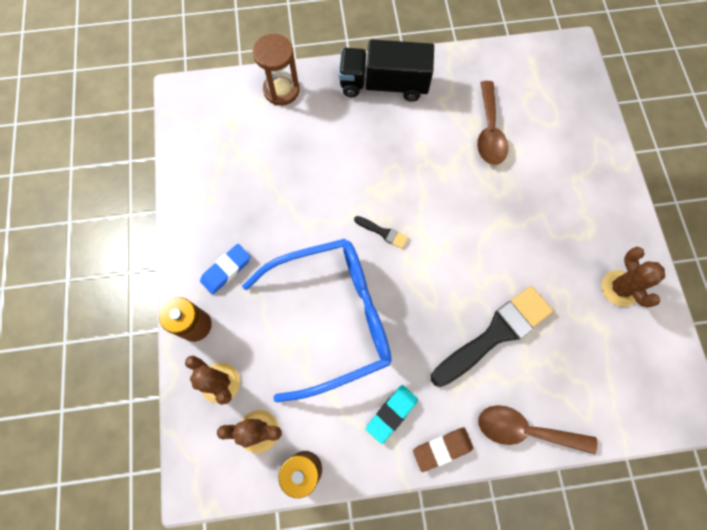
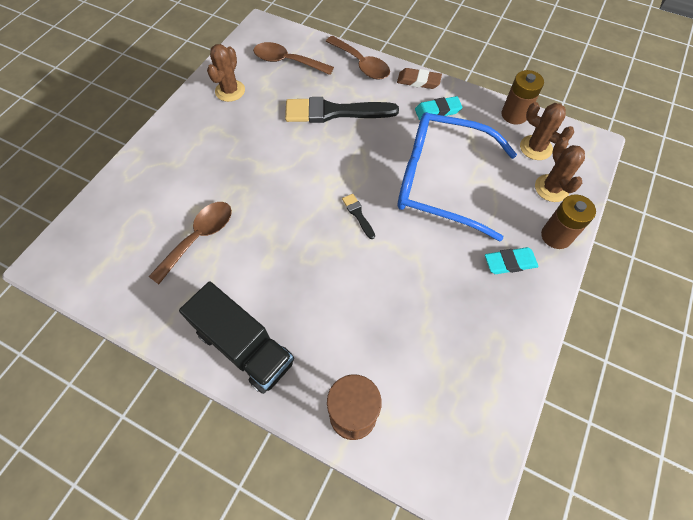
camera: 145 degrees left, 10 degrees down
(226, 270) = (510, 263): blue eraser -> turquoise eraser
(606, 373) = (287, 61): none -> brown spoon

